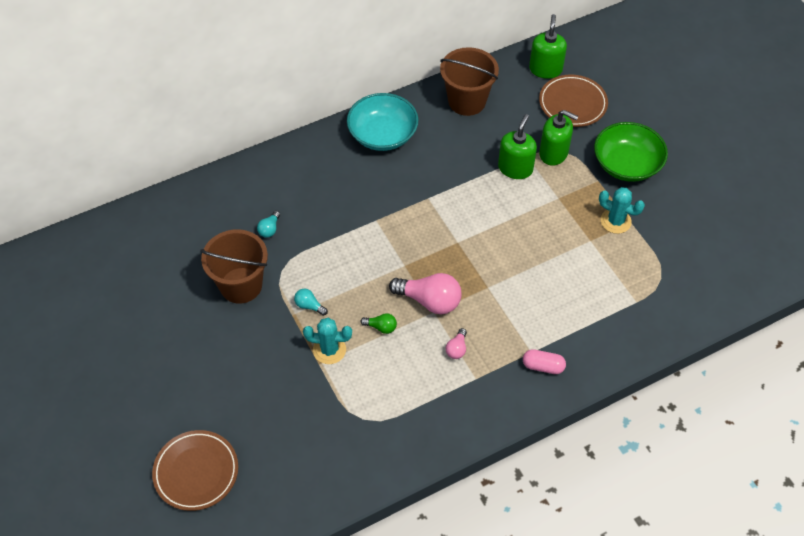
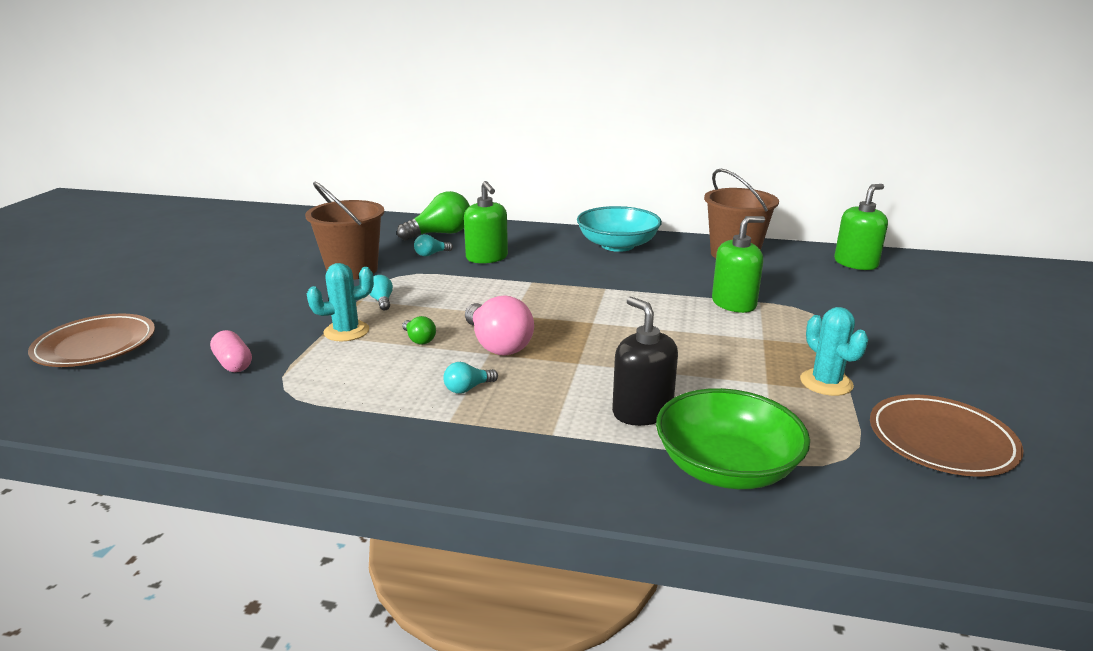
camera: 40 degrees right, 30 degrees down
(240, 196) = (440, 234): none -> green light bulb
(329, 350) = (346, 331): turquoise cactus -> turquoise cactus turned 75 degrees counterclockwise
(457, 349) = (468, 388): pink light bulb -> turquoise light bulb
(543, 366) = (548, 453): pink capsule -> pink capsule (233, 363)
(553, 153) = (798, 310): green soap dispenser -> green soap dispenser (487, 258)
(554, 306) = (642, 411): none -> black soap dispenser
(572, 103) = (866, 290): brown plate -> brown plate (941, 440)
(626, 164) = (896, 349): green bowl -> green bowl (726, 467)

